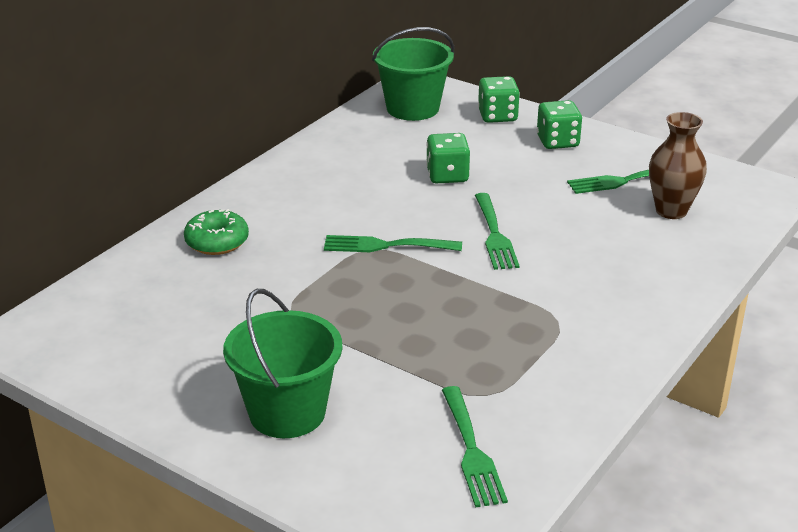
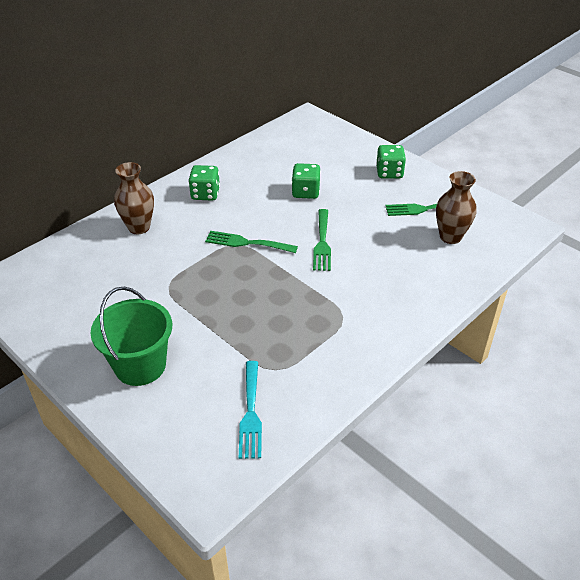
camera: 10 degrees right, 10 degrees up
(217, 242) = (139, 227): green donut -> brown vase
(412, 108) = (300, 137): green bucket -> none
(472, 451) = (251, 413): green fork -> turquoise fork
(497, 116) = (355, 148): green dice -> green dice (205, 194)

